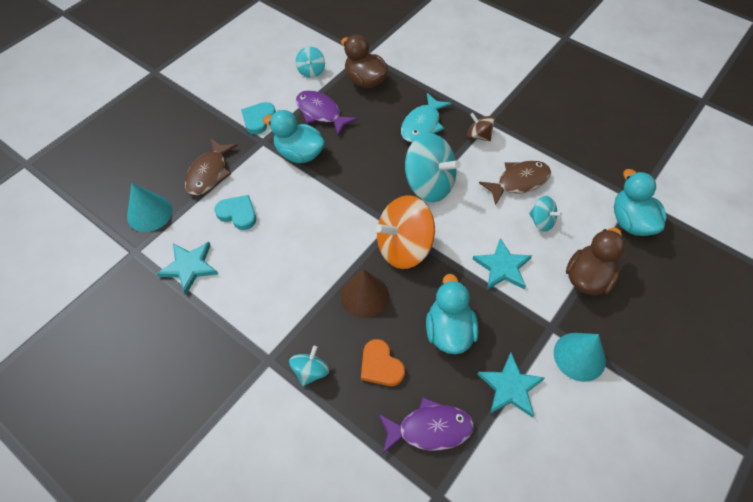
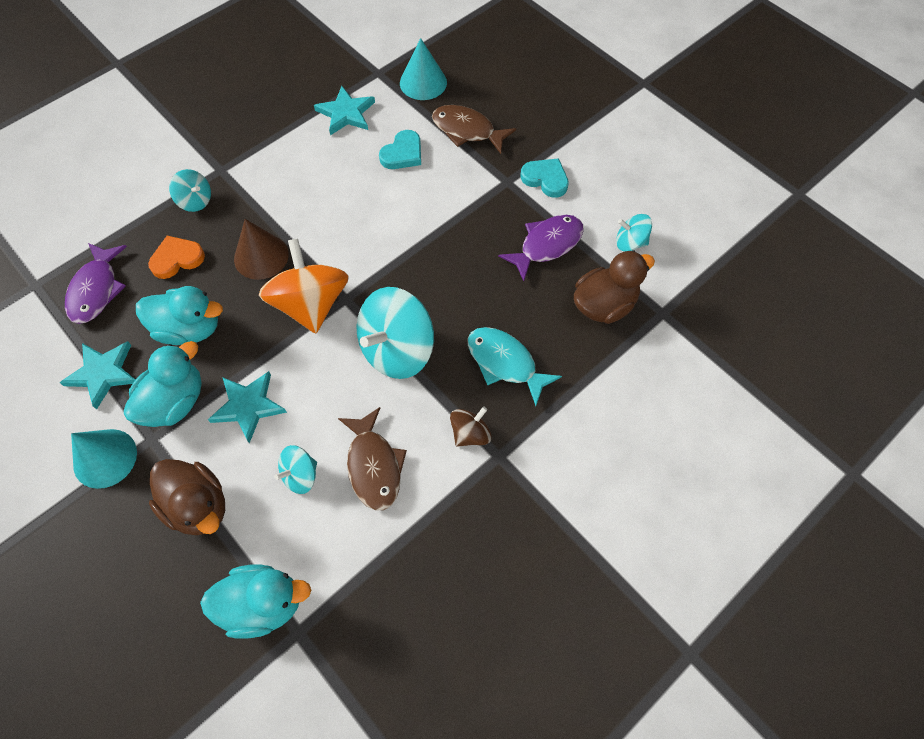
camera: 100 degrees right, 5 degrees up
(299, 153) = (479, 216): turquoise duck -> turquoise duck (175, 402)

